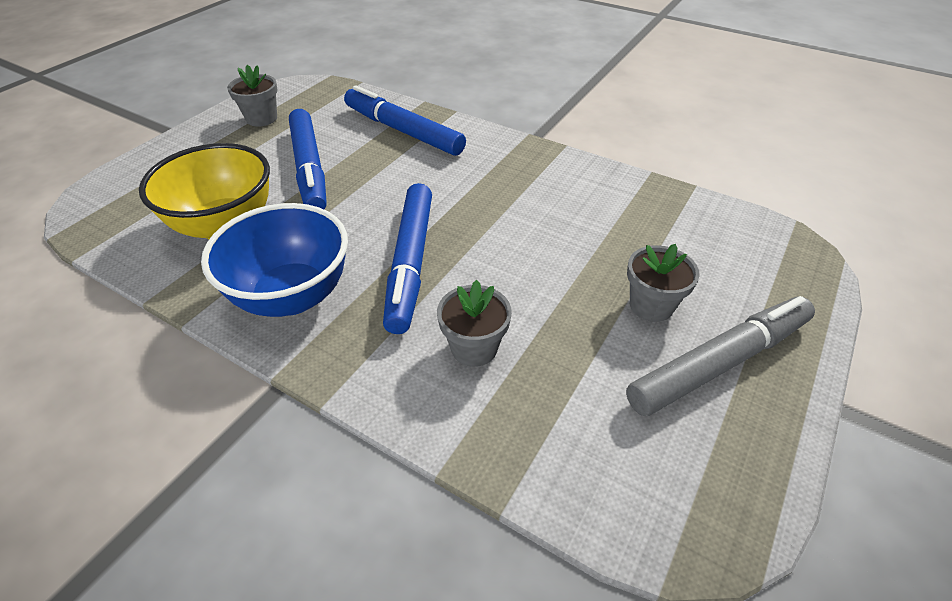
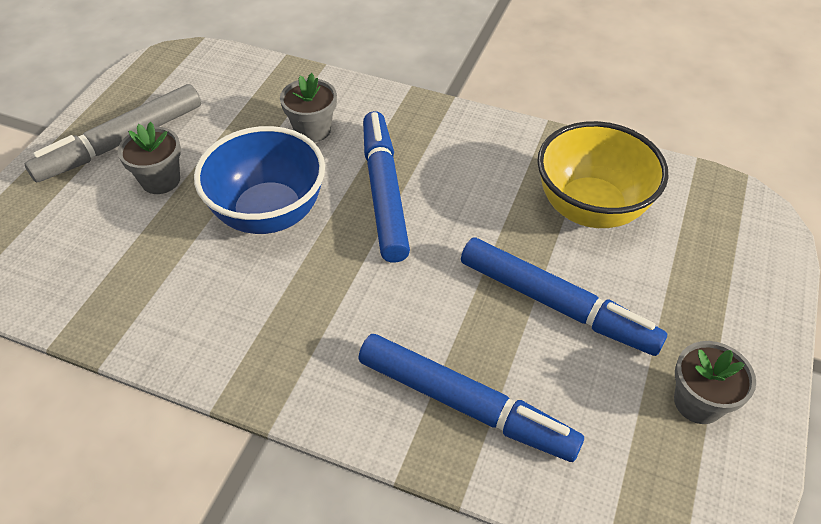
camera: 170 degrees right, 5 degrees up
(292, 296) = (476, 149): blue bowl -> blue bowl (269, 213)
(309, 168) = (556, 304): blue marker -> blue marker turned 150 degrees clockwise

